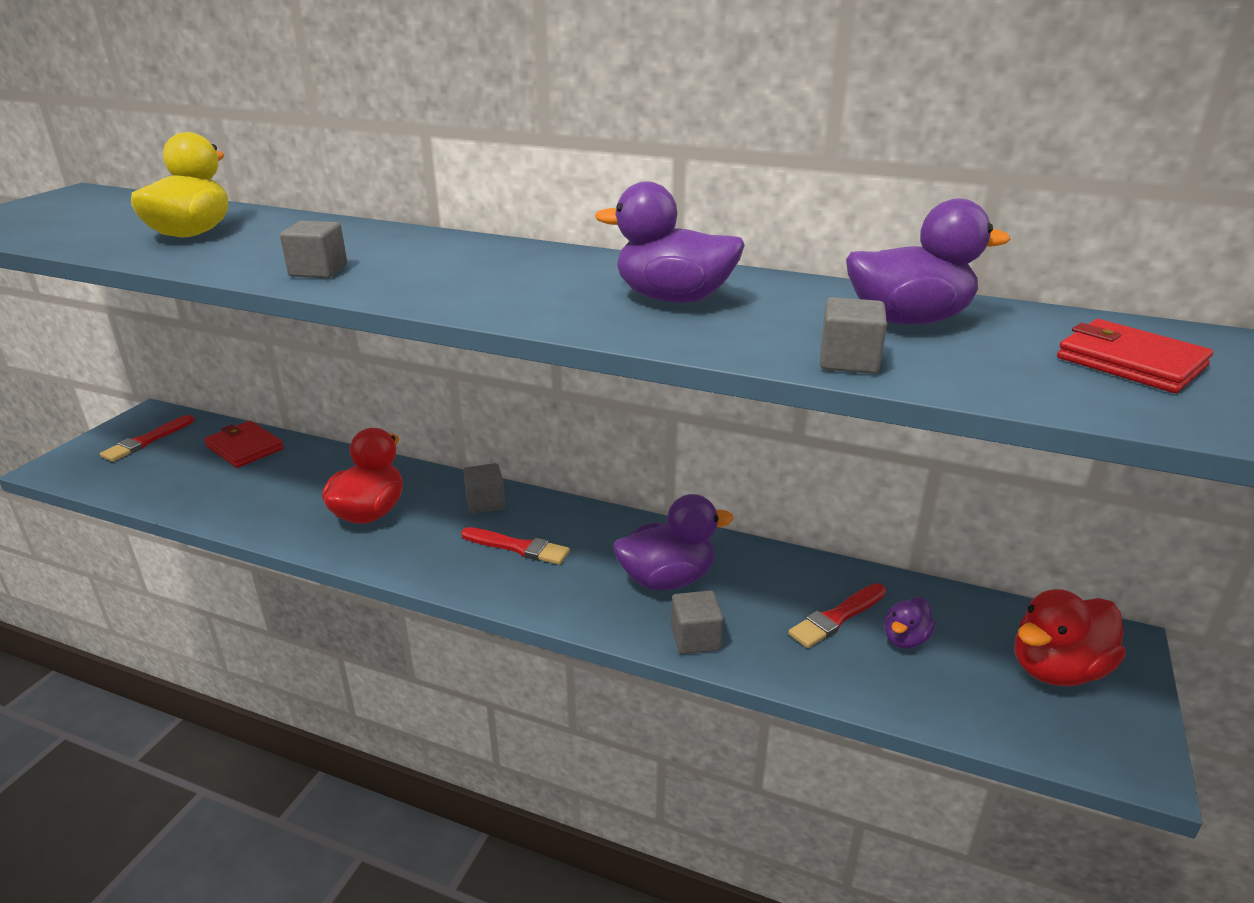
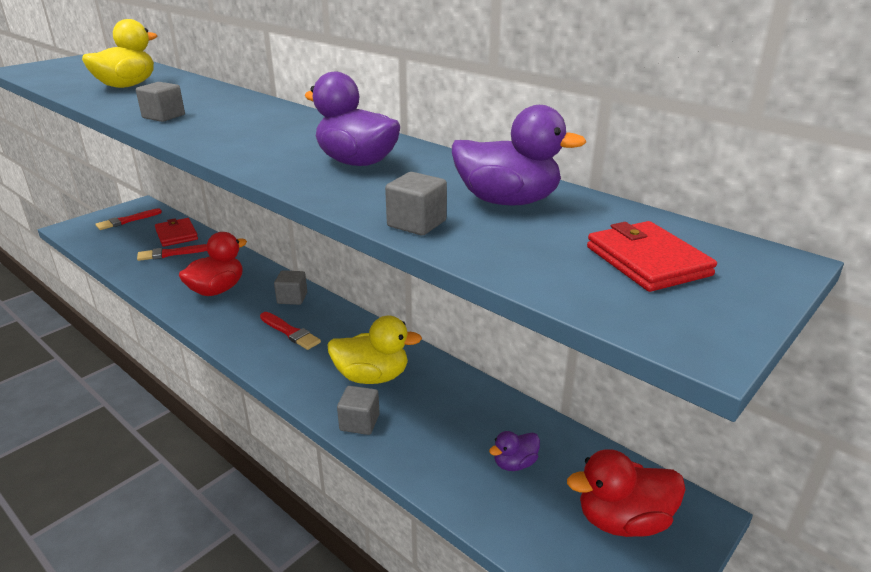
camera: 20 degrees right, 0 degrees up
(667, 579) = (372, 376): purple duck -> yellow duck
(837, 617) = (474, 434): red brush -> red brush (171, 253)

